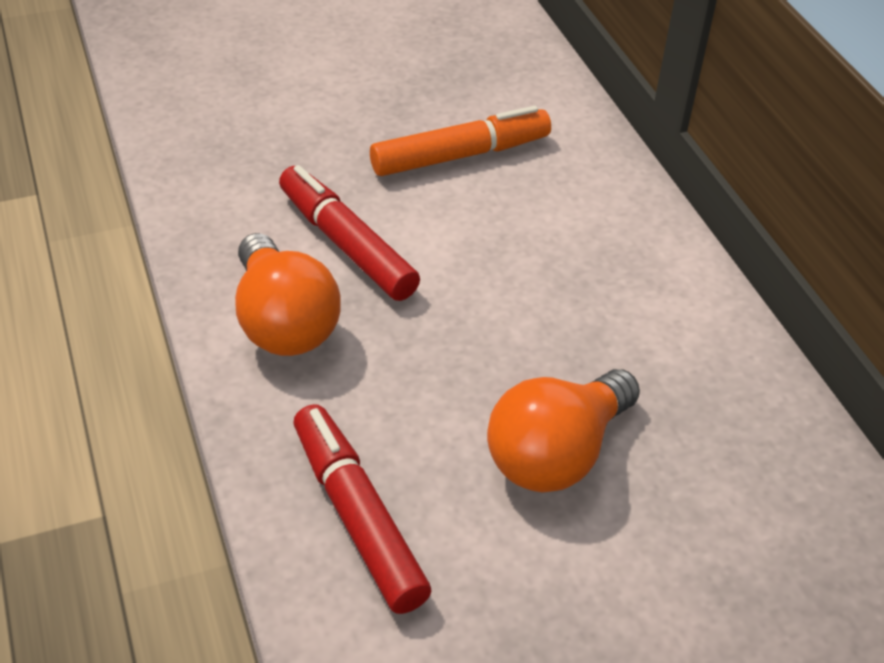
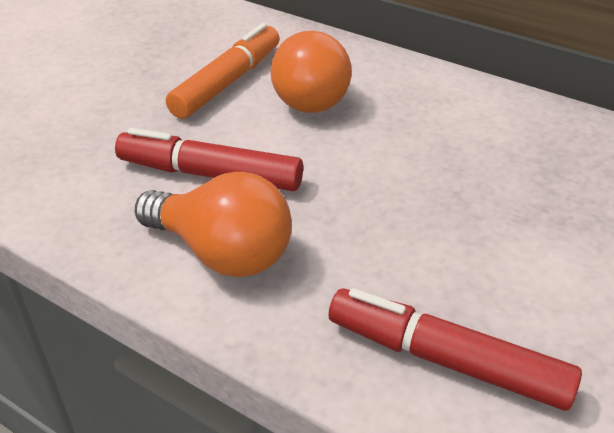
camera: 35 degrees left, 5 degrees down
(556, 454) = (517, 230): orange light bulb -> orange light bulb (313, 96)

